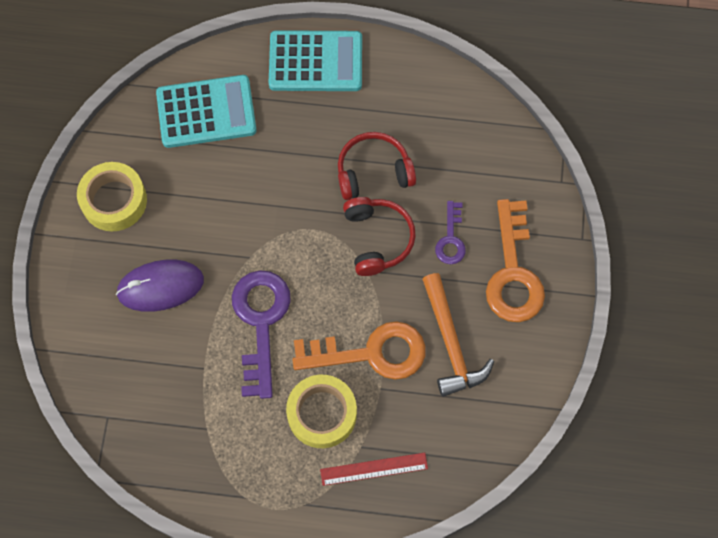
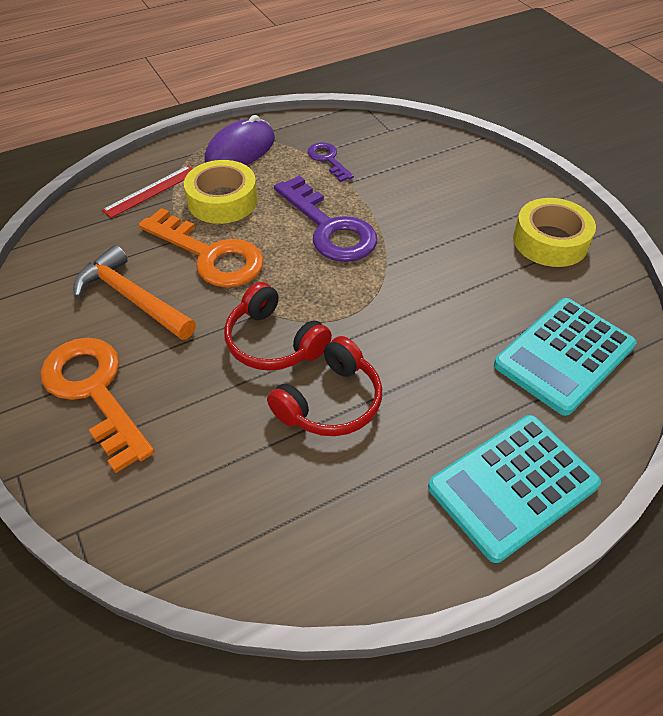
camera: 145 degrees right, 20 degrees down
(160, 286) = (439, 209): purple mouse -> purple mouse (240, 150)
(370, 353) = (209, 255): orange key -> orange key turned 105 degrees counterclockwise
(451, 238) = (190, 385): purple key -> purple key (328, 160)

